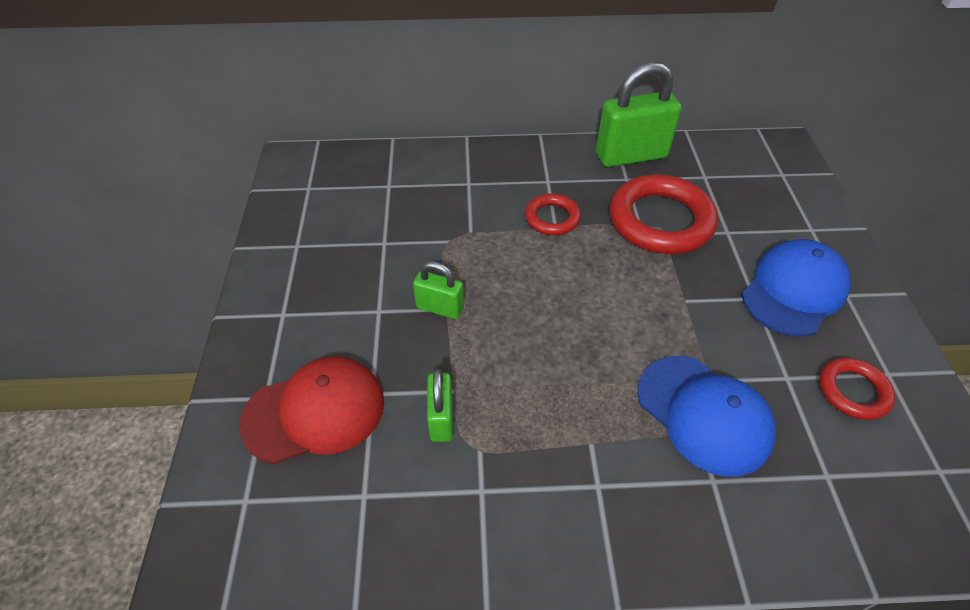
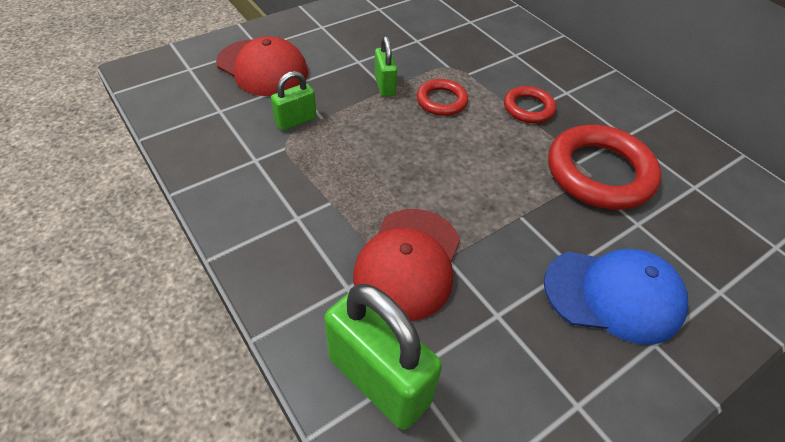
camera: 55 degrees right, 0 degrees up
(631, 156) = (658, 129): green padlock -> green padlock (379, 380)
(704, 414) = (408, 263): blue cap -> red cap
(853, 391) = (526, 375): red ring -> red ring (441, 101)

